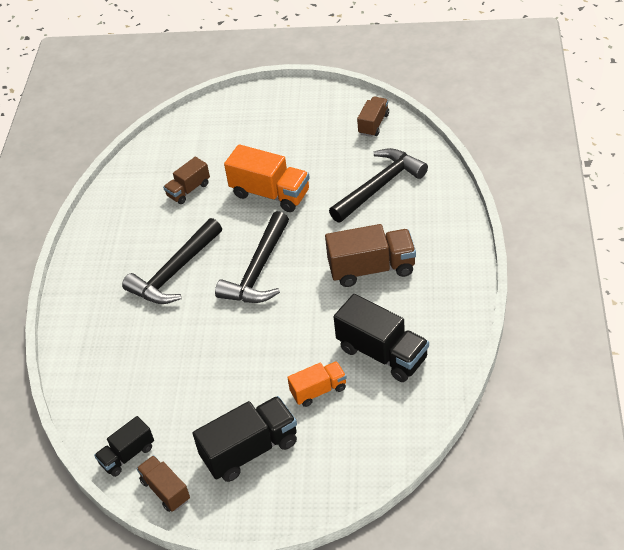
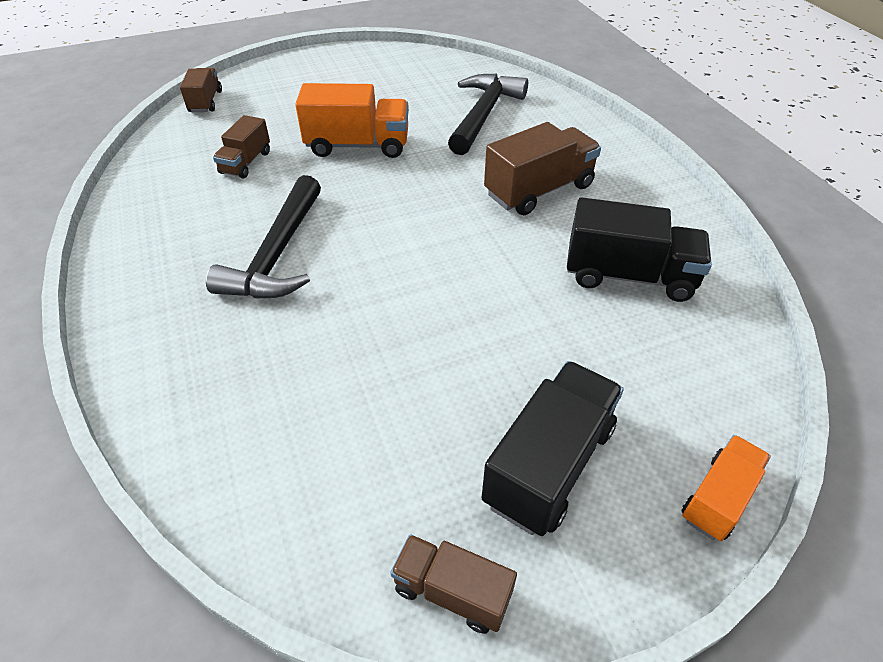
camera: 30 degrees left, 0 degrees up
(127, 455) = (343, 551): black truck -> none
(258, 270) = (396, 225): black hammer -> none
(318, 390) = (585, 345): orange truck -> orange truck (718, 498)
(373, 124) = (434, 66): brown truck -> brown truck (206, 102)

